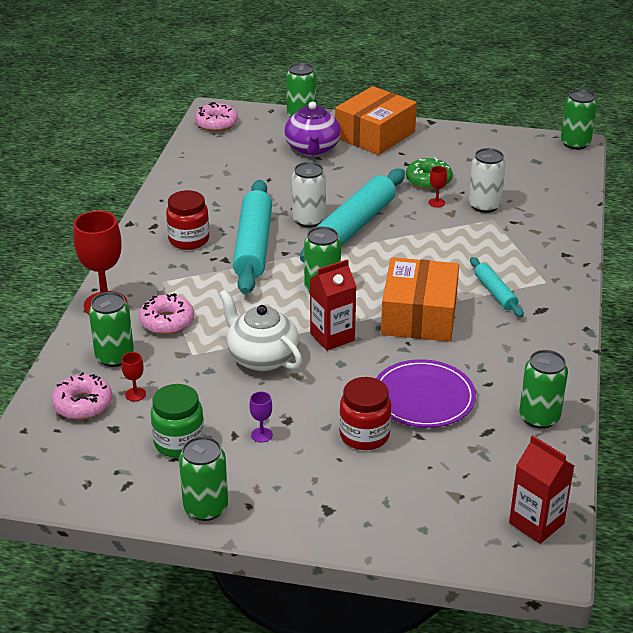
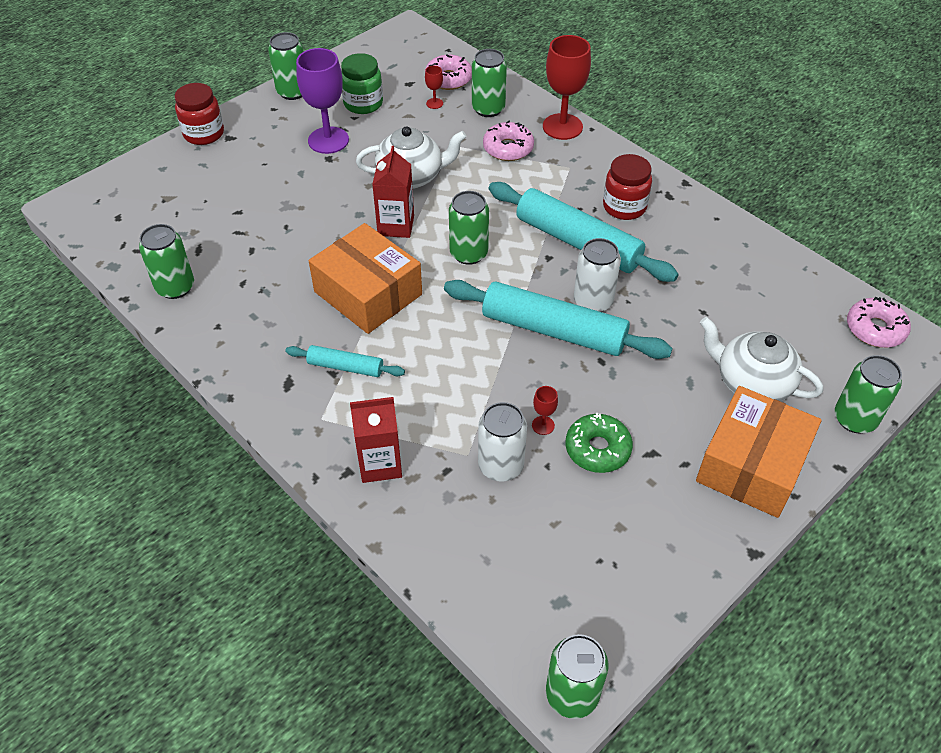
camera: 125 degrees right, 15 degrees up
(261, 435) = (328, 140): purple goblet -> purple goblet, size x2.30
(312, 149) = (751, 383): purple teapot -> white teapot
(354, 226) = (553, 330): turquoise rolling pin -> turquoise rolling pin turned 45 degrees counterclockwise
(364, 435) = (270, 186): red jar -> red jar (204, 134)
(375, 135) = (751, 465): orange box -> orange box turned 45 degrees clockwise
(423, 397) = (271, 237): purple plate -> none
(536, 523) = (98, 220): red carton -> red carton (380, 464)

